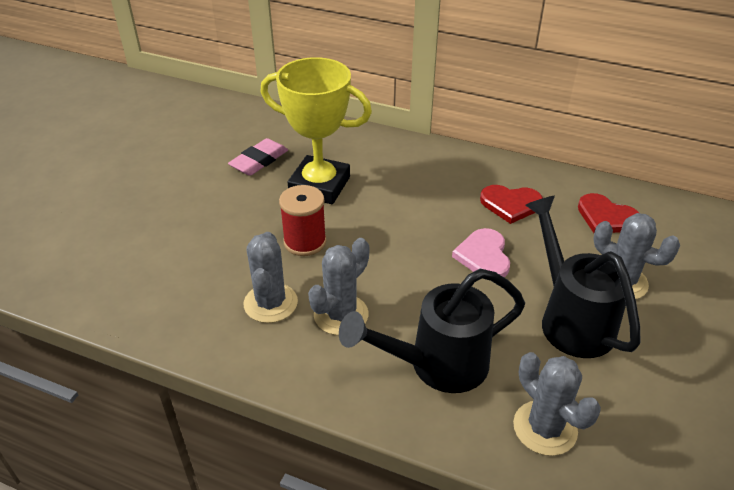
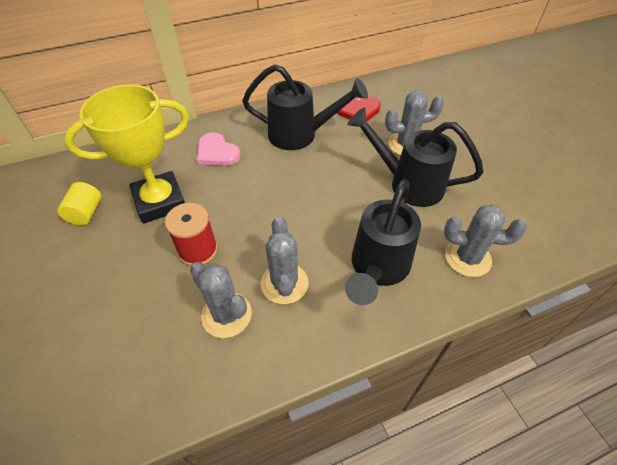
camera: 45 degrees left, 10 degrees up
(259, 161) = (86, 213): pink eraser -> yellow cylinder
(483, 256) = (323, 178): pink heart -> pink heart (217, 152)
(510, 204) = (300, 135): red heart -> black watering can

